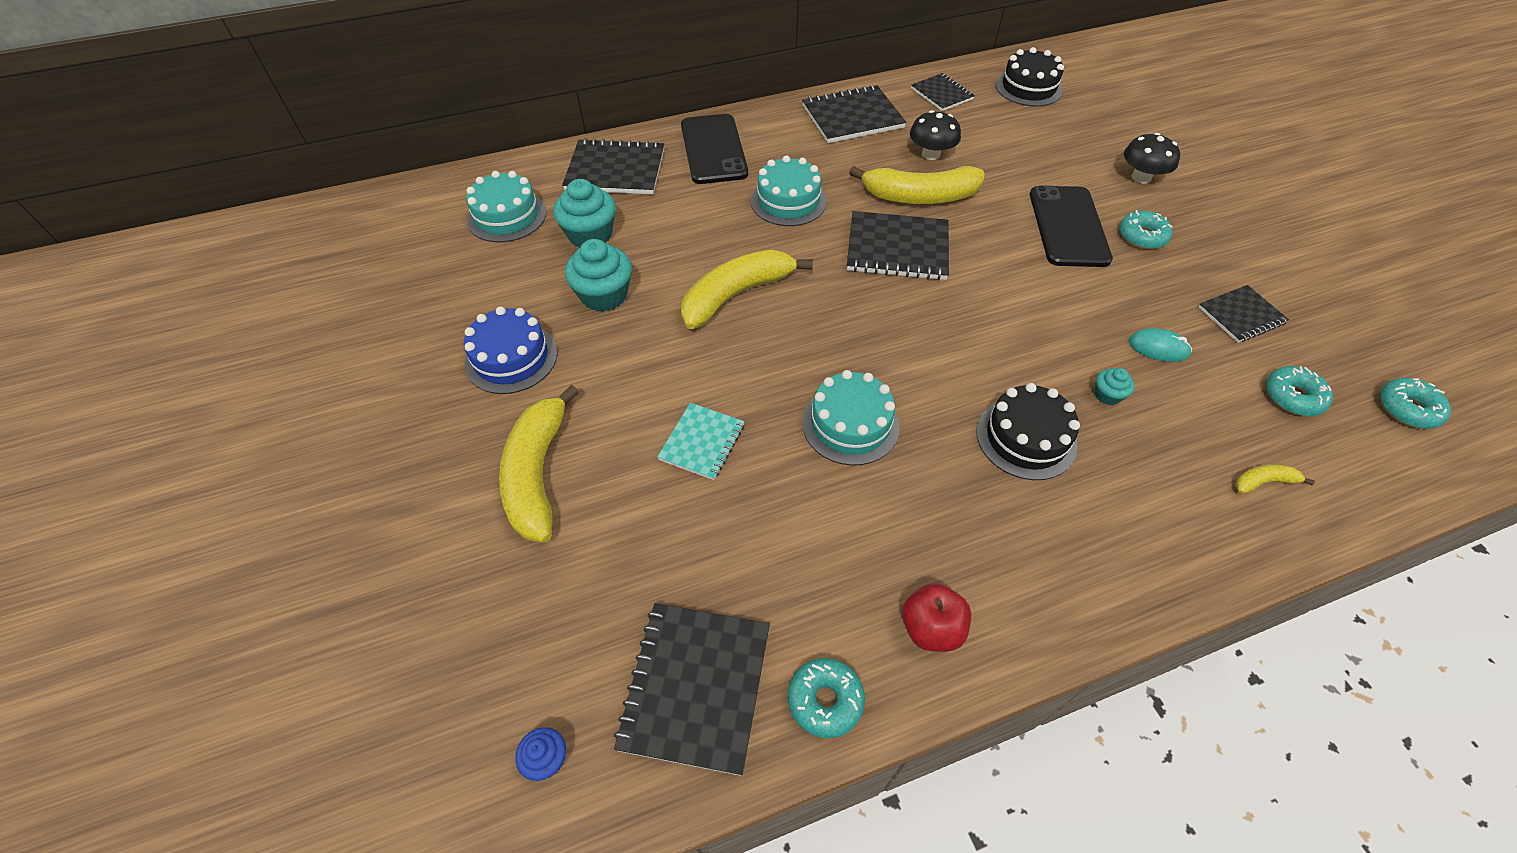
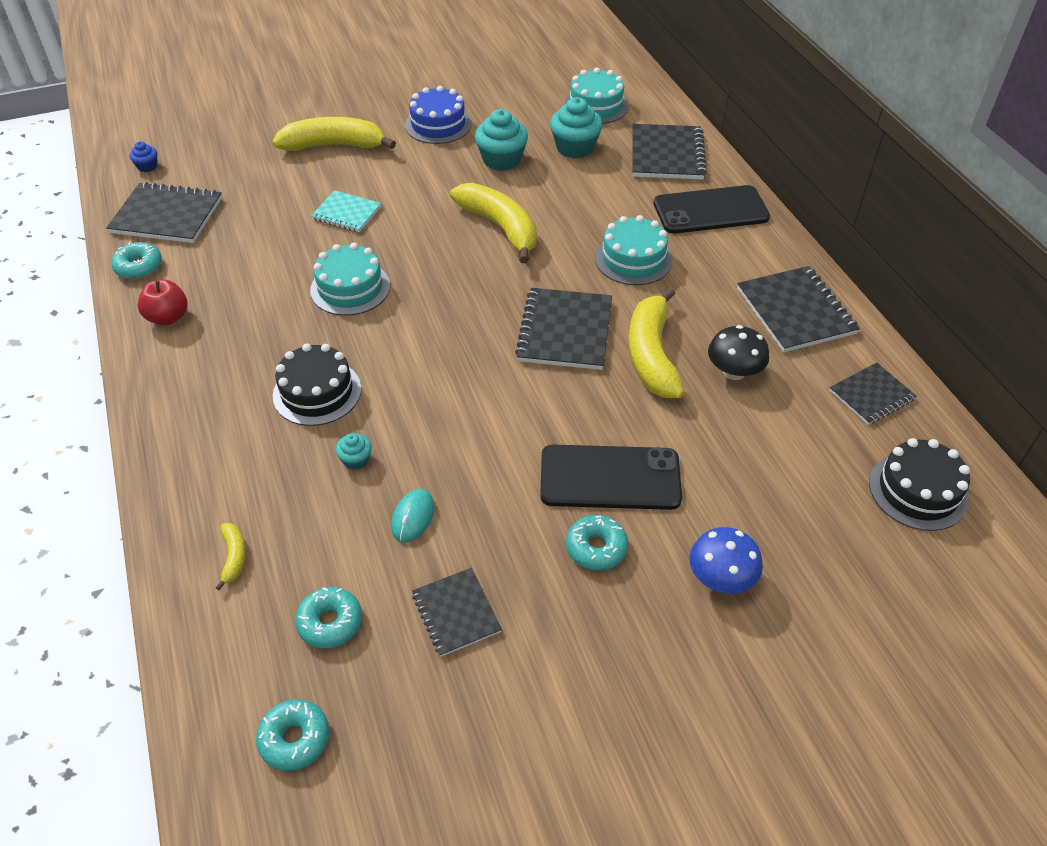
camera: 90 degrees right, 5 degrees down
(1141, 177) = (721, 578): black mushroom -> blue mushroom

